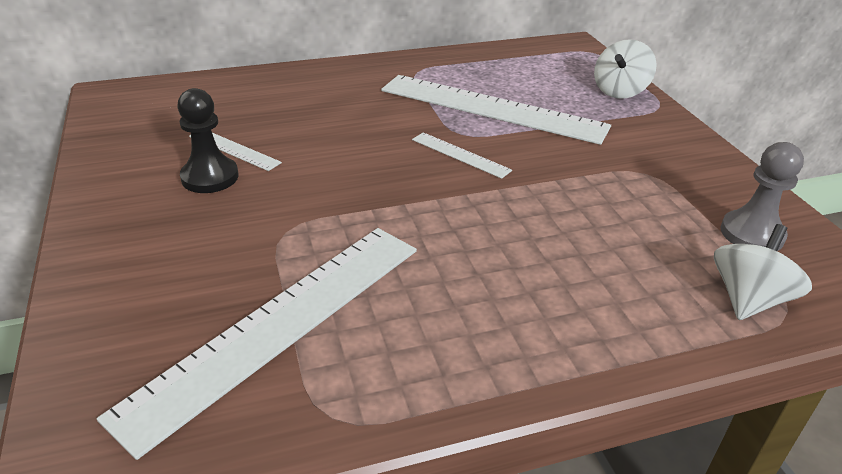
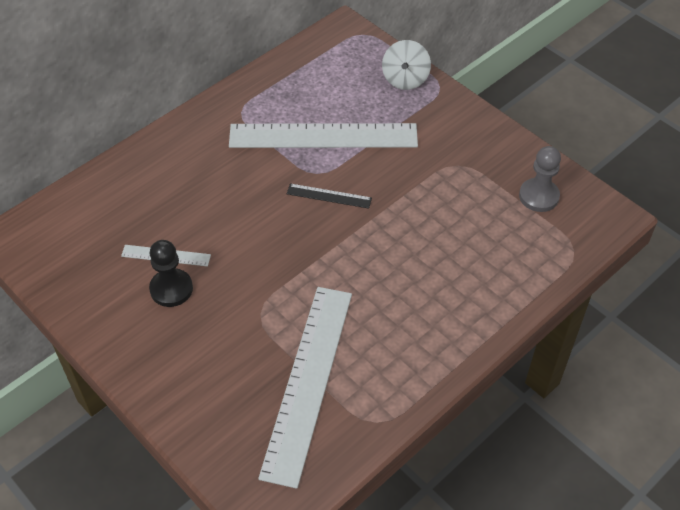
camera: 25 degrees left, 15 degrees up
(460, 155) = (329, 196): white ruler -> black ruler
(748, 299) = (551, 251): white spinning top -> none

